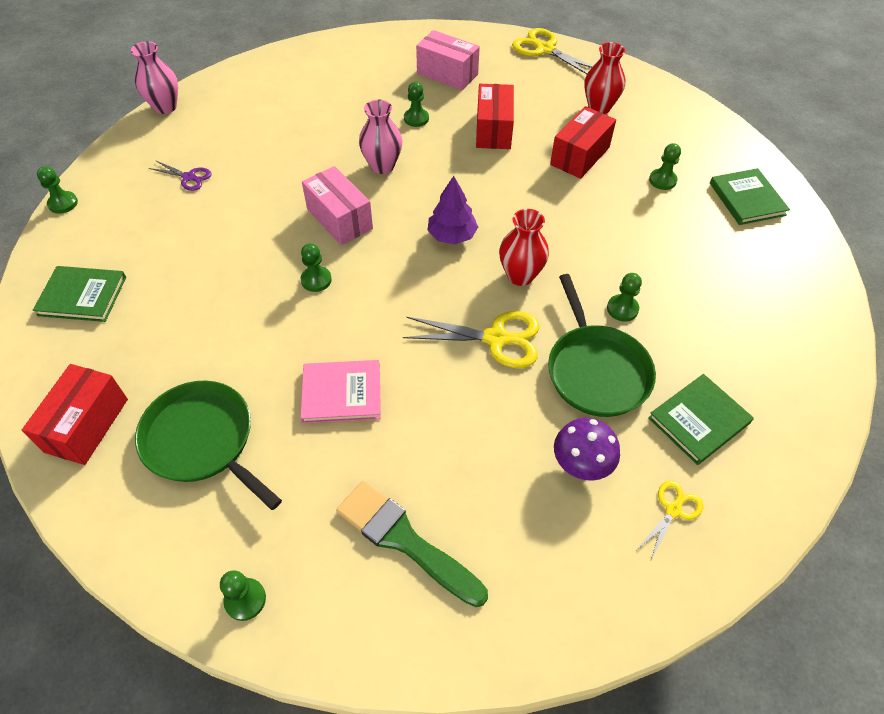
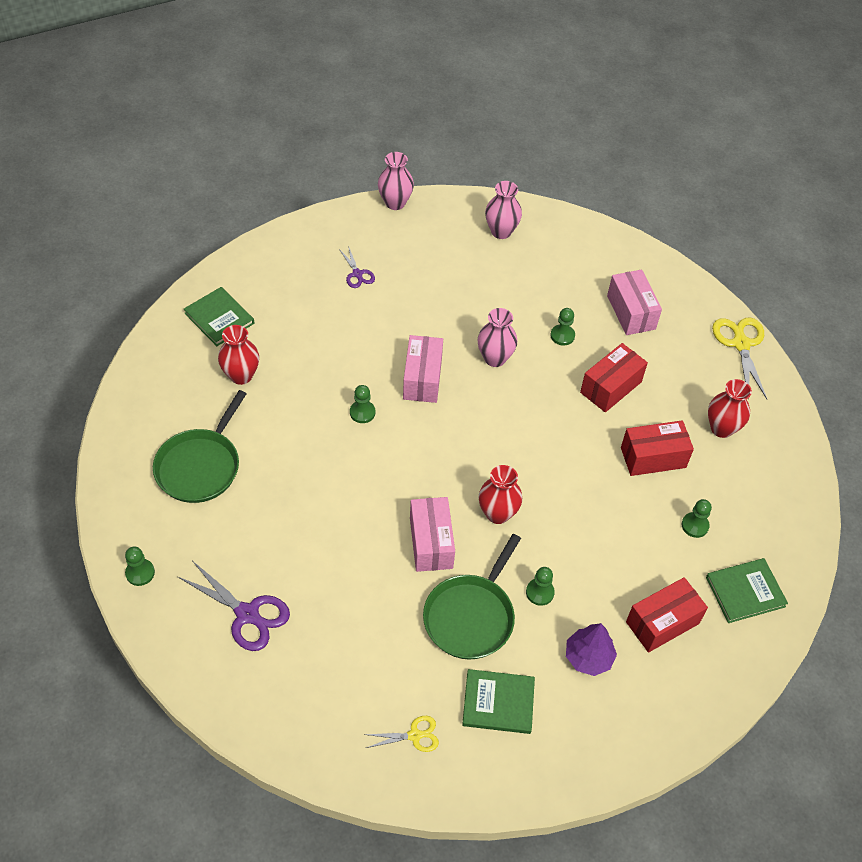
camera: 40 degrees right, 0 degrees up
(63, 203) = (264, 240): green pawn -> none
(87, 425) = (151, 407): red box -> red box (662, 623)
(160, 329) = (241, 375): none -> red vase
(203, 441) = (200, 466): green pan -> green pan turned 150 degrees counterclockwise
(283, 78) = (501, 231): none -> pink vase
(341, 393) = (301, 500): pink book -> none
(404, 540) = (247, 614): green brush -> purple scissors
(452, 235) = (484, 448): purple tree -> purple tree (588, 657)
(496, 338) = (431, 543): yellow scissors -> pink box
(581, 464) = (392, 662): purple mushroom -> none
(747, 199) = (745, 592): green book -> green book turned 45 degrees clockwise

